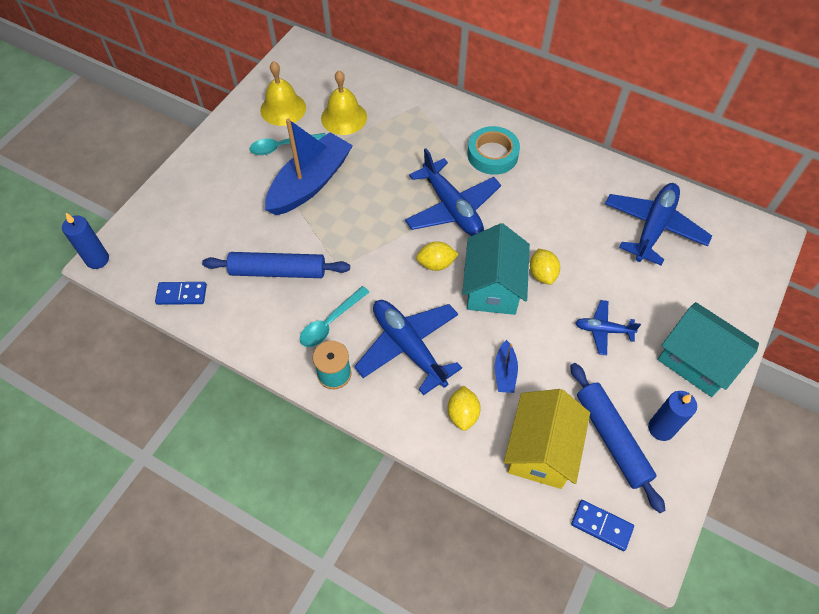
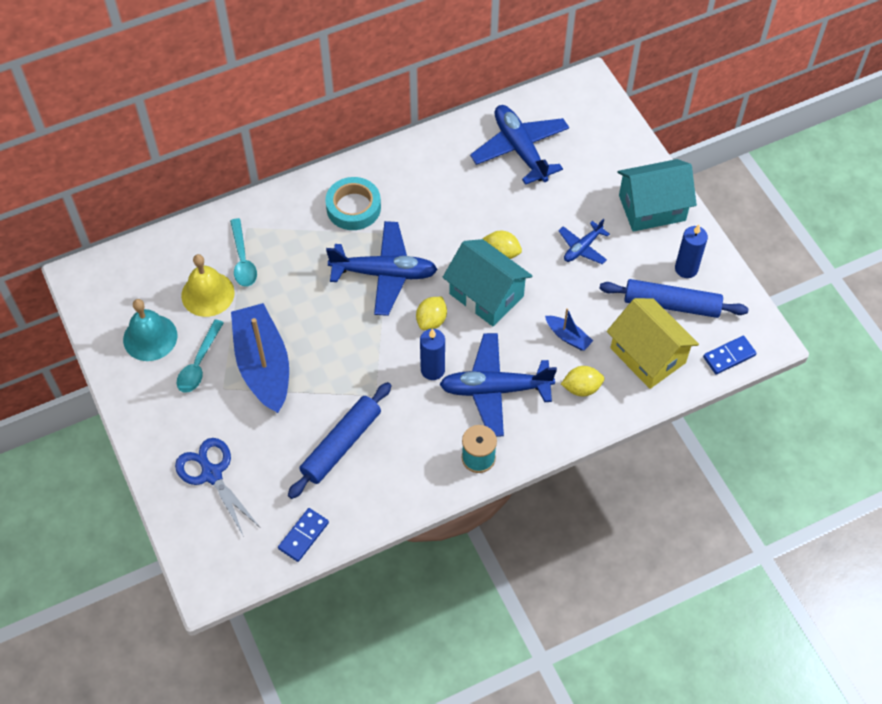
camera: 55 degrees left, 0 degrees up
(97, 259) = (203, 590): blue candle -> blue candle (432, 370)
(197, 207) = (211, 474): none -> blue scissors
(283, 108) = (150, 337): yellow bell -> turquoise bell
(330, 322) = (427, 433): turquoise spoon -> turquoise spoon (242, 260)
(462, 414) = (581, 388): yellow lemon -> yellow lemon turned 45 degrees counterclockwise

